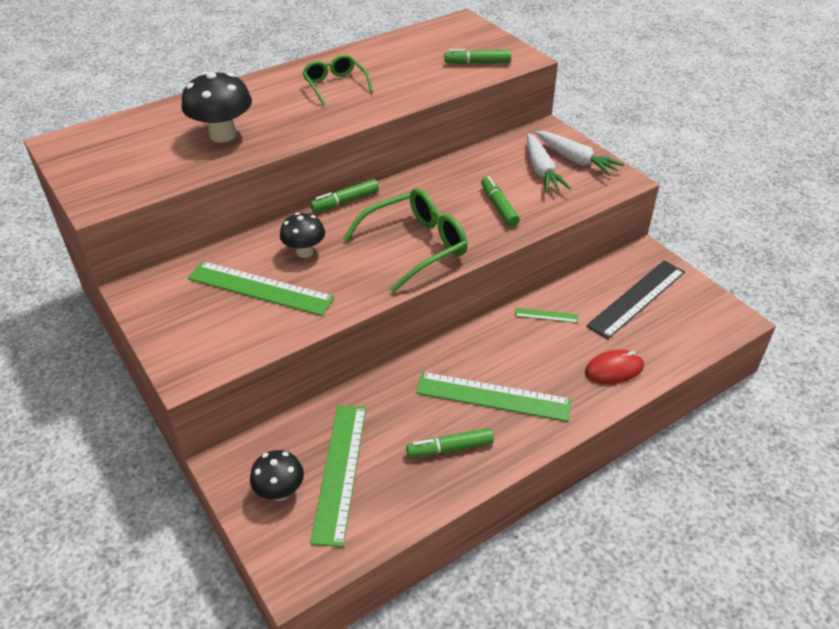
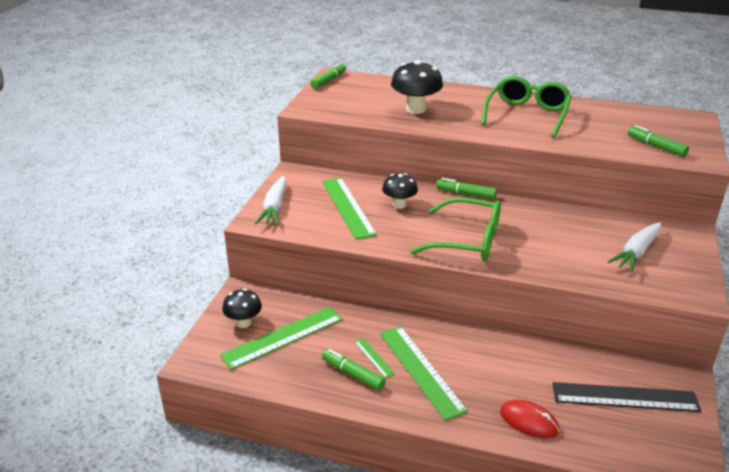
camera: 50 degrees right, 10 degrees down
(335, 85) = (527, 114): green glasses -> green glasses, size x1.59
(499, 206) = (563, 253): green marker -> green marker (328, 81)
(546, 315) = (533, 356): green ruler -> green ruler (374, 357)
(575, 160) = (679, 261): white carrot -> white carrot (274, 208)

